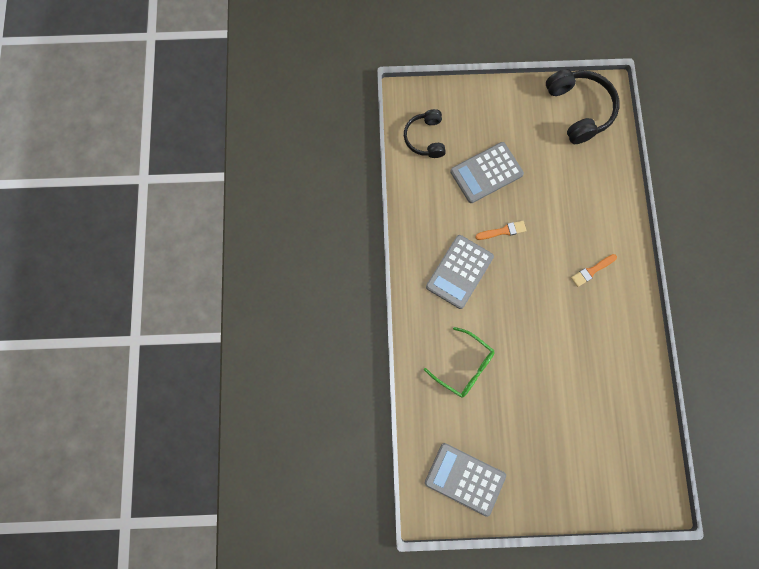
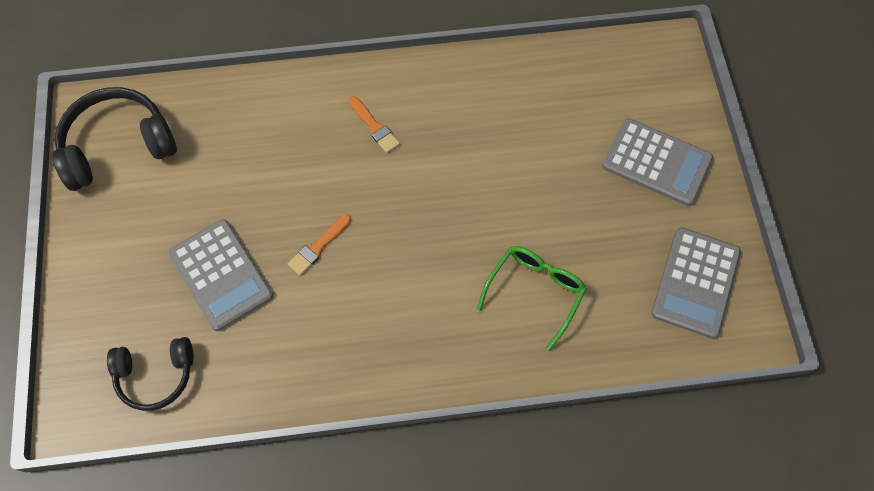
camera: 95 degrees left, 10 degrees down
(459, 272) = (388, 306): grey calculator -> grey calculator (656, 162)
(503, 231) = (318, 246): orange brush -> orange brush turned 120 degrees counterclockwise

